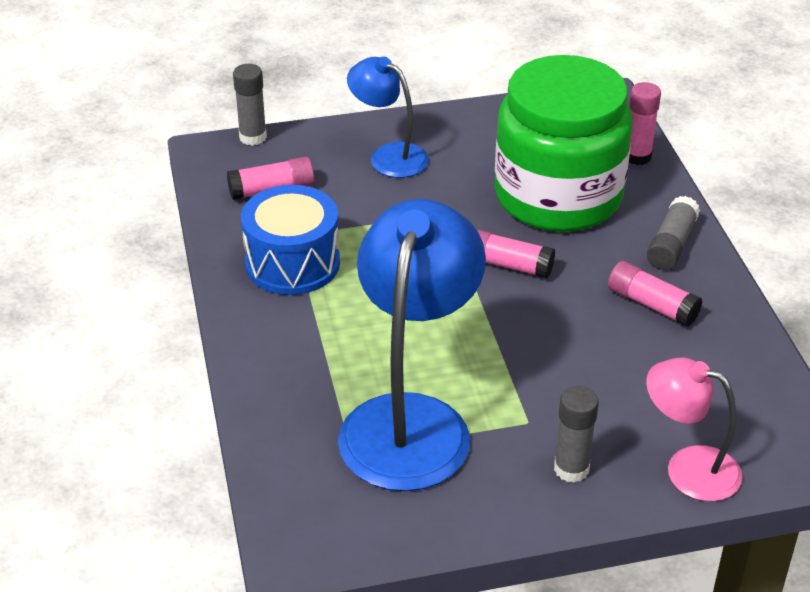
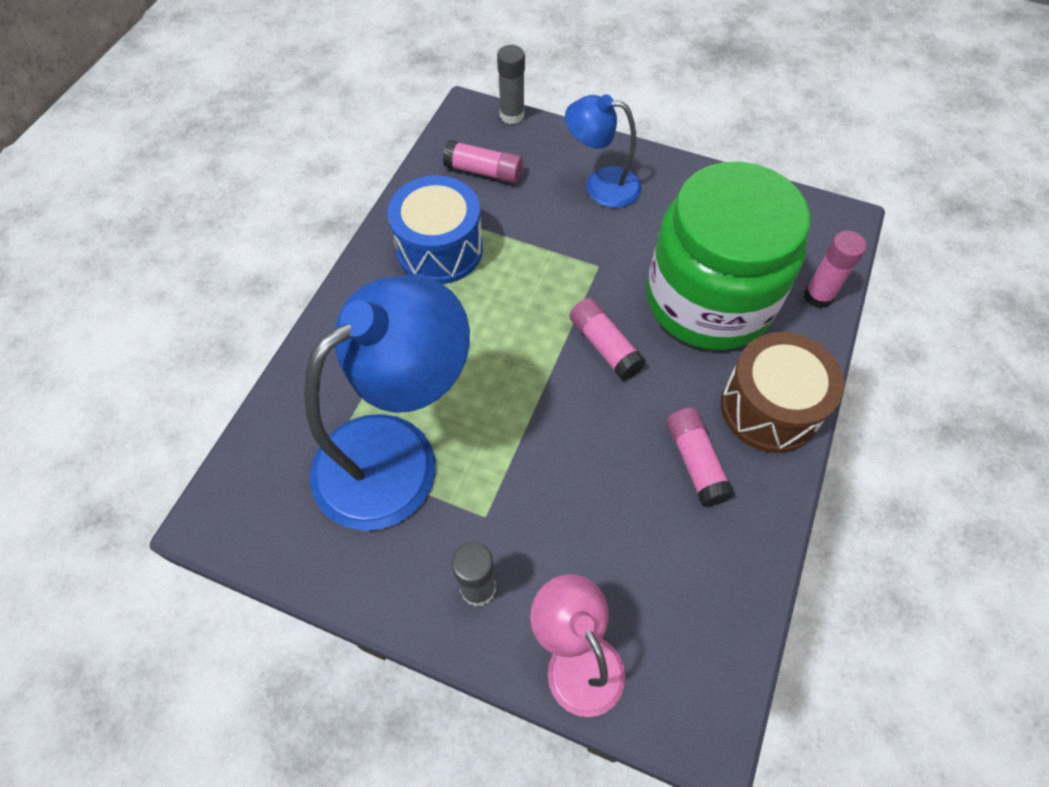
camera: 35 degrees right, 20 degrees up
(389, 156) = (601, 185): blue lamp -> blue lamp turned 60 degrees counterclockwise
(671, 244) = (769, 408): grey glue stick -> brown drum

